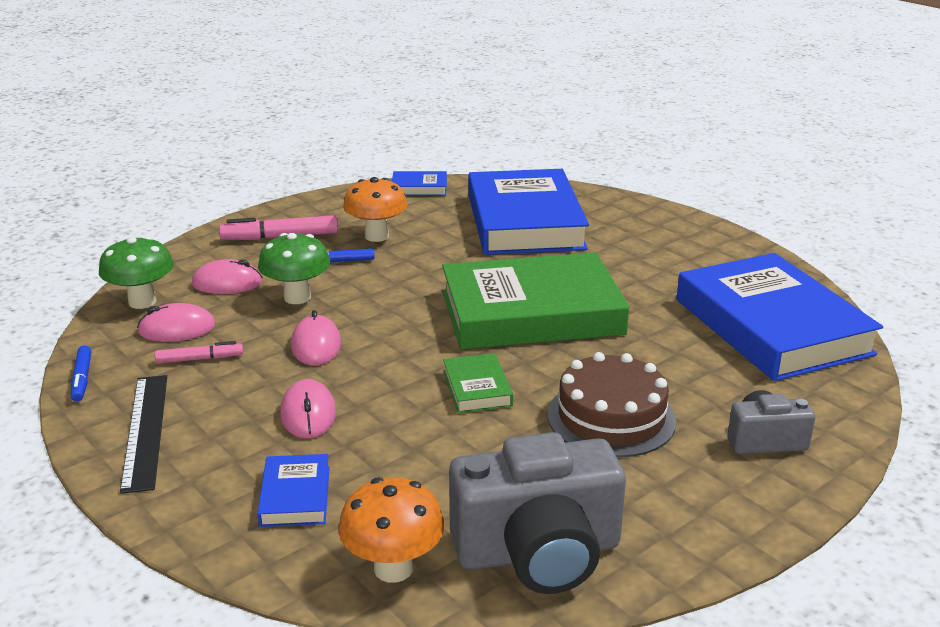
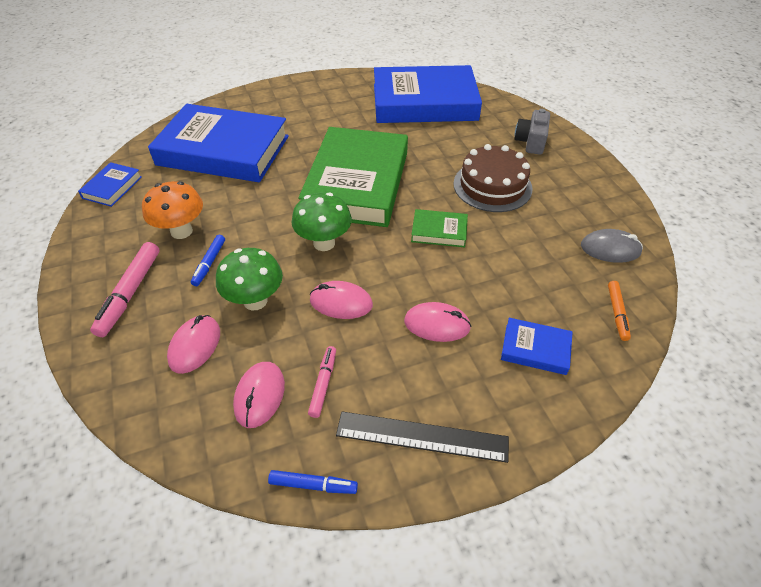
camera: 70 degrees left, 20 degrees up
(142, 302) = (186, 420): green mushroom -> green mushroom (324, 243)
(393, 568) = (617, 313): orange mushroom -> orange marker
(538, 552) = (610, 249): grey camera -> grey mouse

